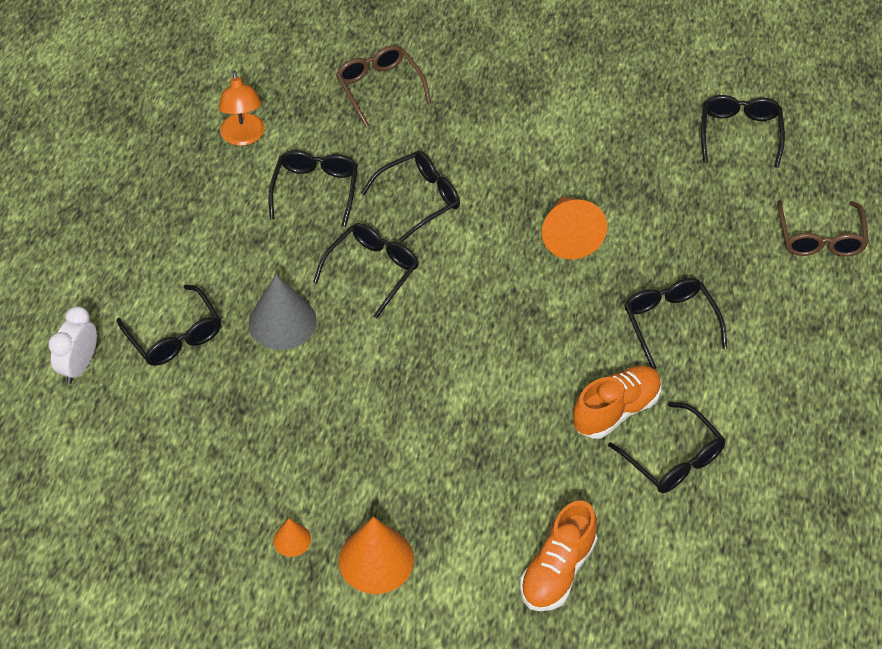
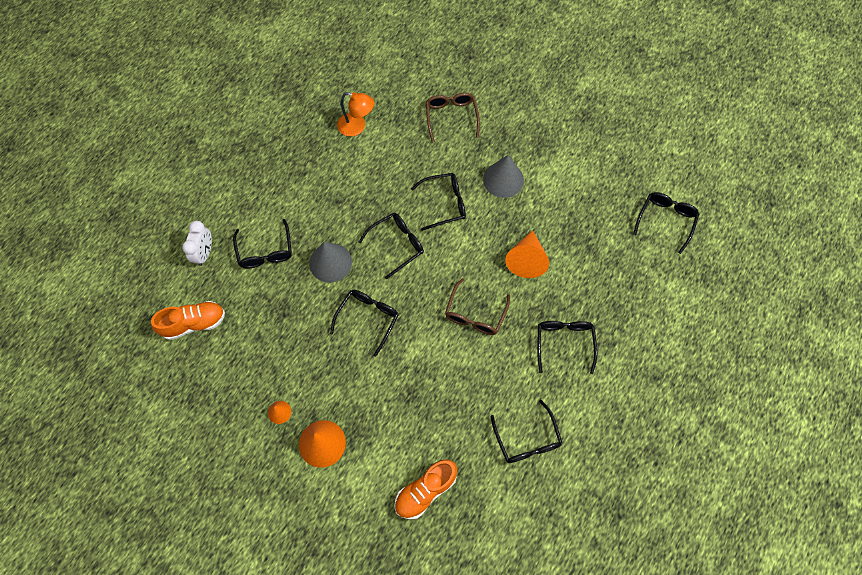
camera: 20 degrees right, 15 degrees up
(79, 366) = (204, 253): white clock -> white clock turned 150 degrees clockwise
(243, 137) = (357, 127): orange lamp -> orange lamp turned 75 degrees counterclockwise
(315, 190) = (385, 177): black glasses -> black glasses (368, 319)
(490, 146) = (503, 179): none -> grey cone
(616, 410) = (505, 393): orange shoe -> orange shoe (194, 323)
(820, 238) = (686, 314): brown glasses -> brown glasses (475, 314)

